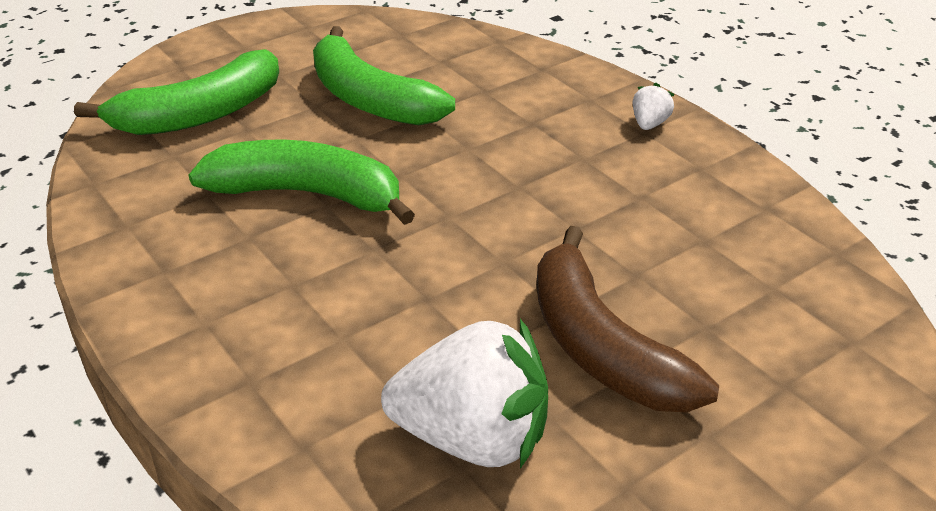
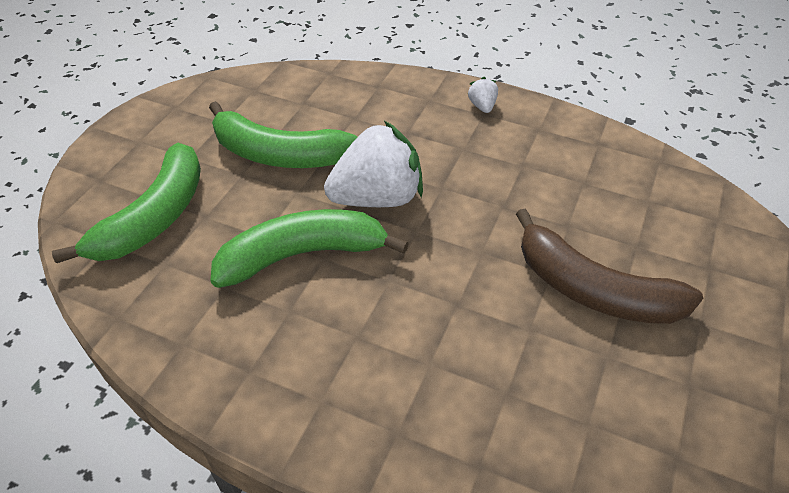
camera: 30 degrees left, 10 degrees up
(473, 438) = (578, 399): white strawberry -> white strawberry (377, 198)

